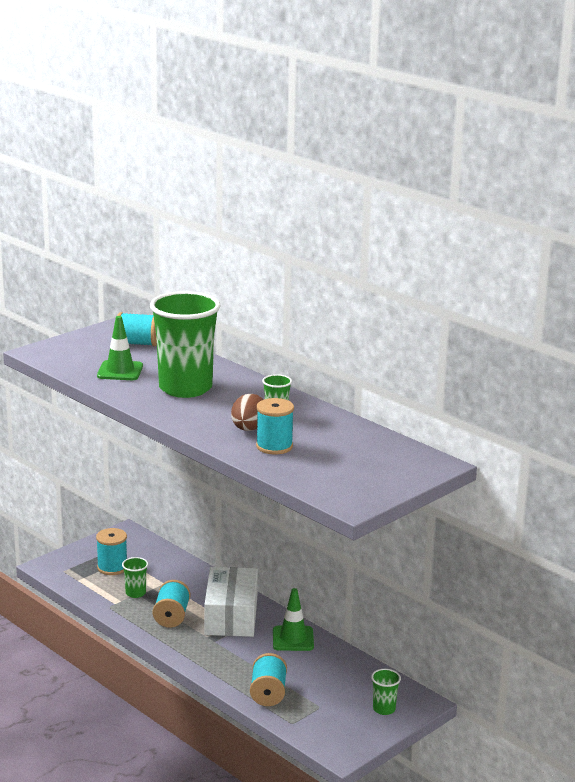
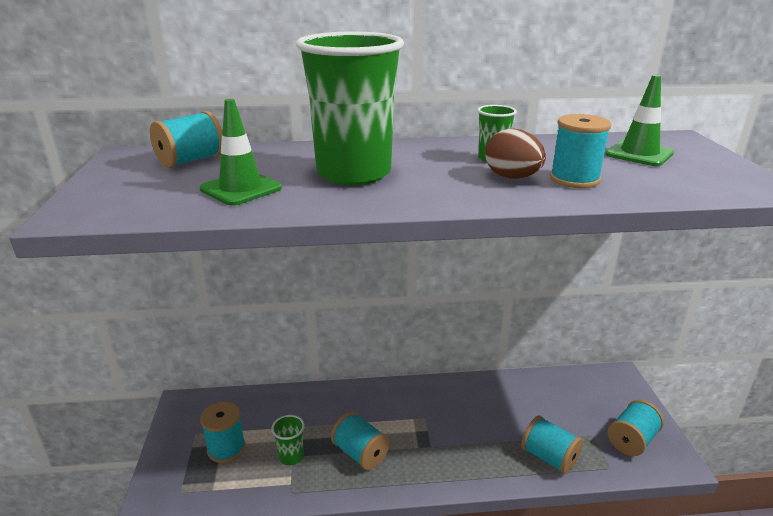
camera: 50 degrees left, 5 degrees up
(231, 616) = (401, 413): white box -> none
(293, 639) = (472, 395): green traffic cone -> green traffic cone (639, 154)
(338, 726) = (632, 440): none -> turquoise spool
(384, 709) = (619, 400): green cup -> none

